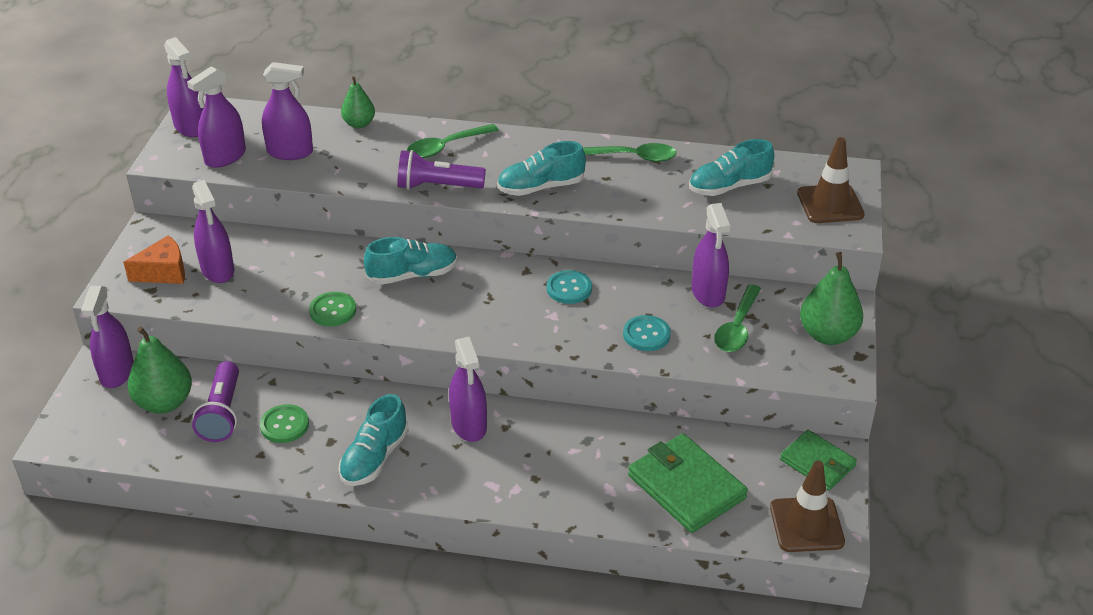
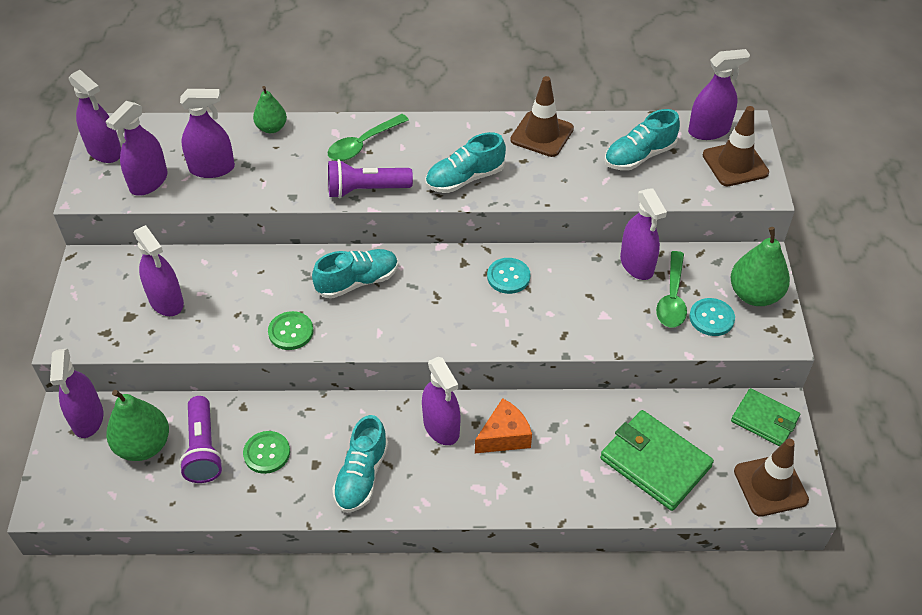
camera: 10 degrees left, 10 degrees up
(164, 272) = (113, 311): orange cheese -> orange cheese (504, 436)
(632, 157) = (542, 134): green spoon -> brown traffic cone
(646, 334) = (592, 317): turquoise button -> turquoise button (711, 318)
(810, 172) = (709, 130): none -> purple spray bottle

